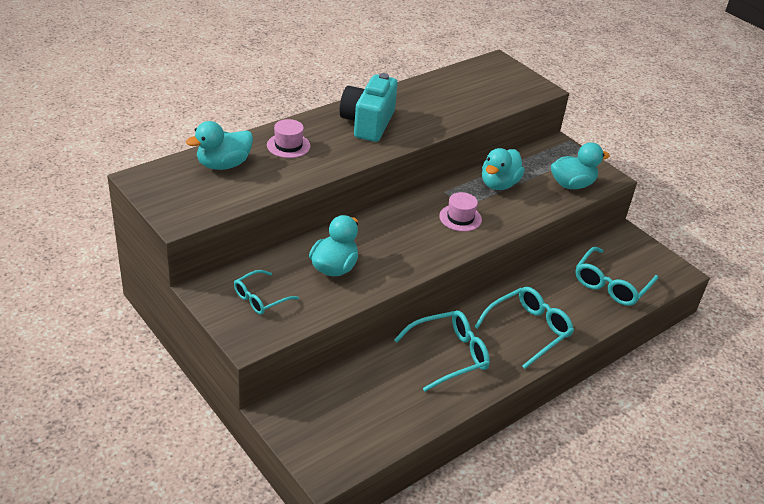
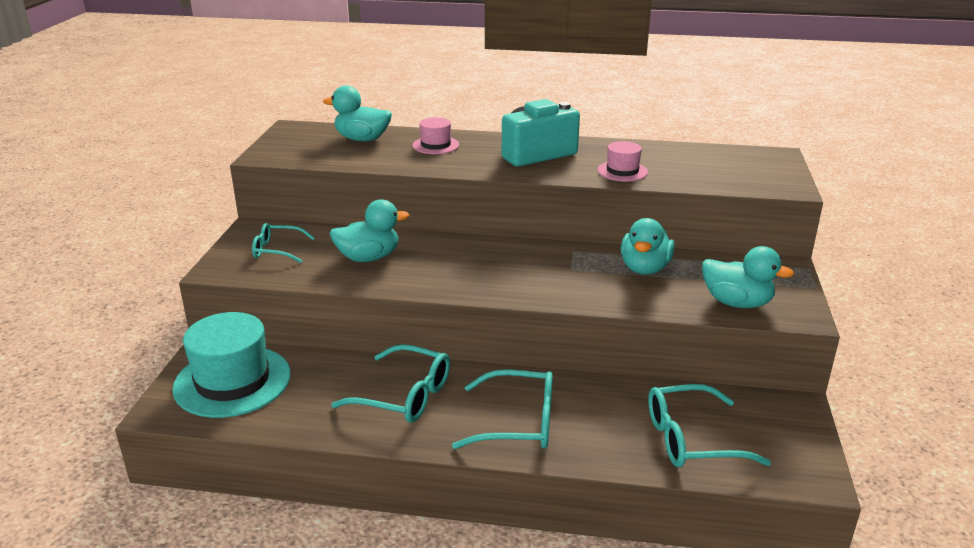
camera: 50 degrees right, 10 degrees down
(334, 419) = (232, 381): none -> turquoise hat
(460, 218) = (550, 275): pink hat -> pink hat (622, 171)
(499, 184) = (644, 268): turquoise duck -> turquoise duck turned 60 degrees counterclockwise

